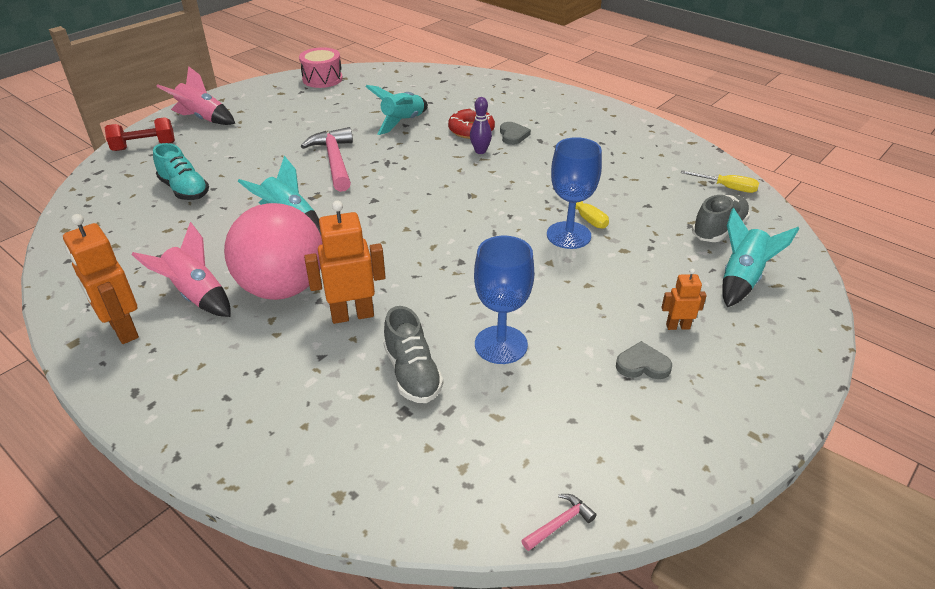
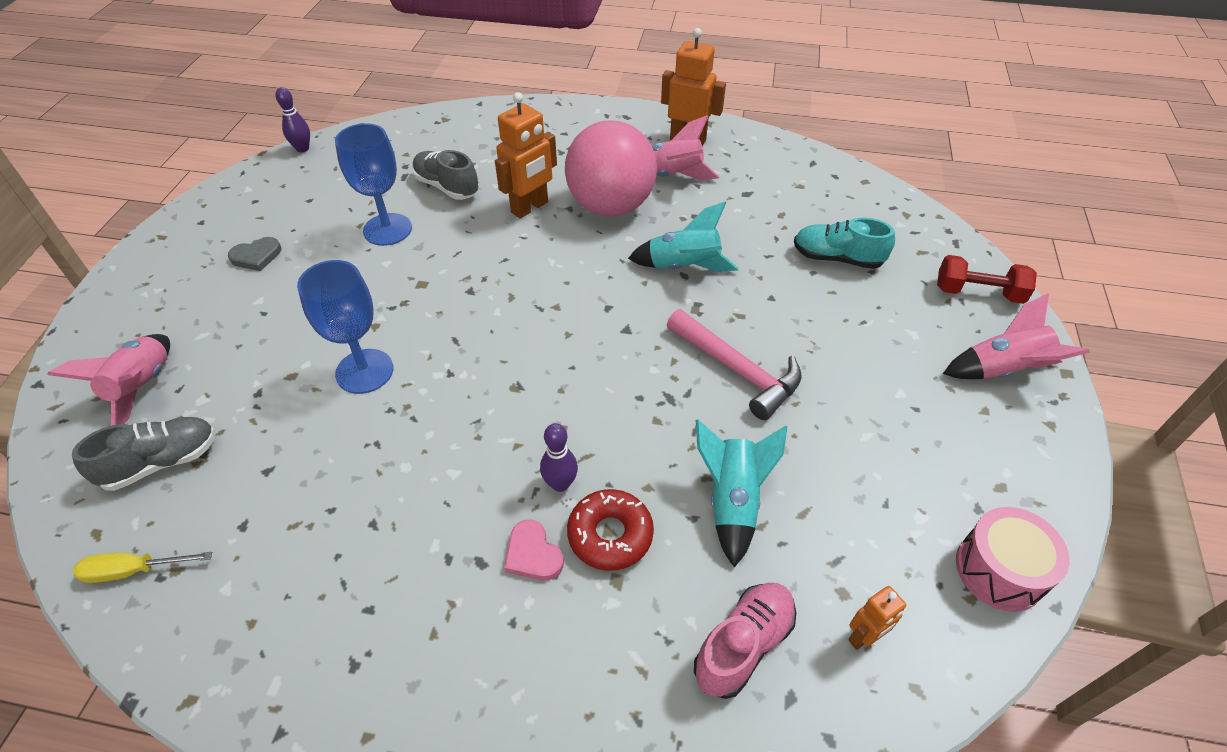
camera: 150 degrees right, 10 degrees up
(144, 146) = (978, 293): red dumbbell -> red dumbbell turned 60 degrees clockwise
(446, 93) = (743, 645): none -> pink shoe
(513, 135) = (533, 554): grey heart -> pink heart
(559, 523) = (302, 148): pink hammer -> purple bowling pin
(584, 217) = (352, 410): yellow screwdriver -> none
(677, 326) = (223, 303): orange robot -> orange robot (864, 637)
(718, 229) = (162, 462): grey shoe -> grey shoe turned 135 degrees counterclockwise
(742, 279) = (143, 388): turquoise rocket -> pink rocket

